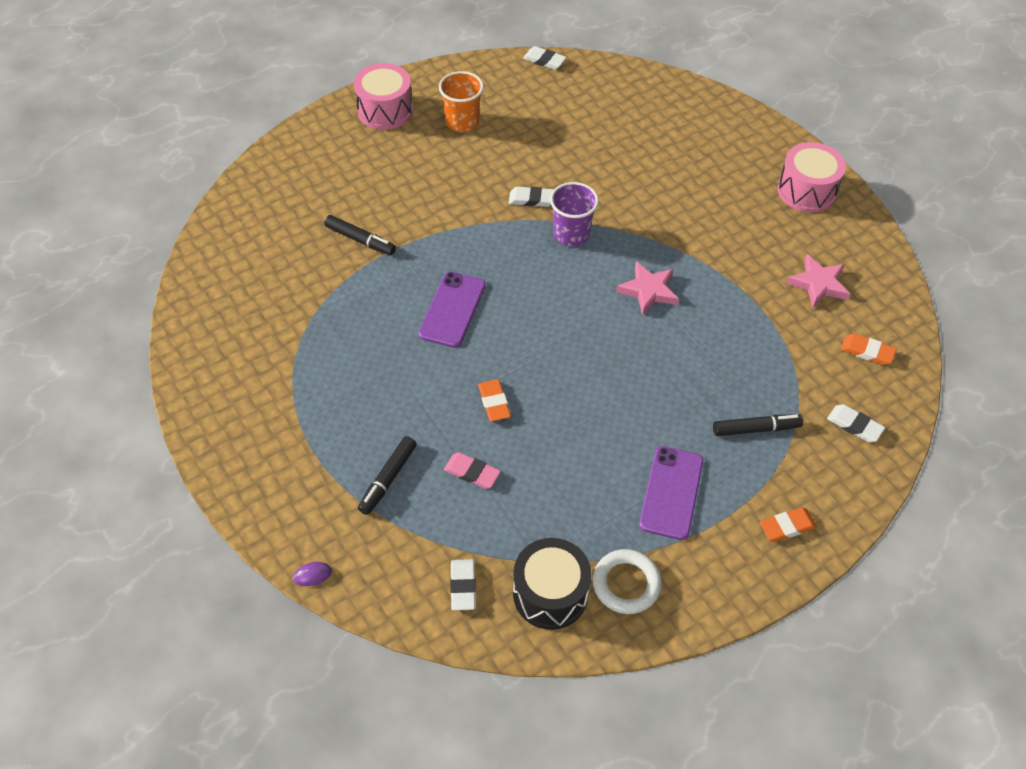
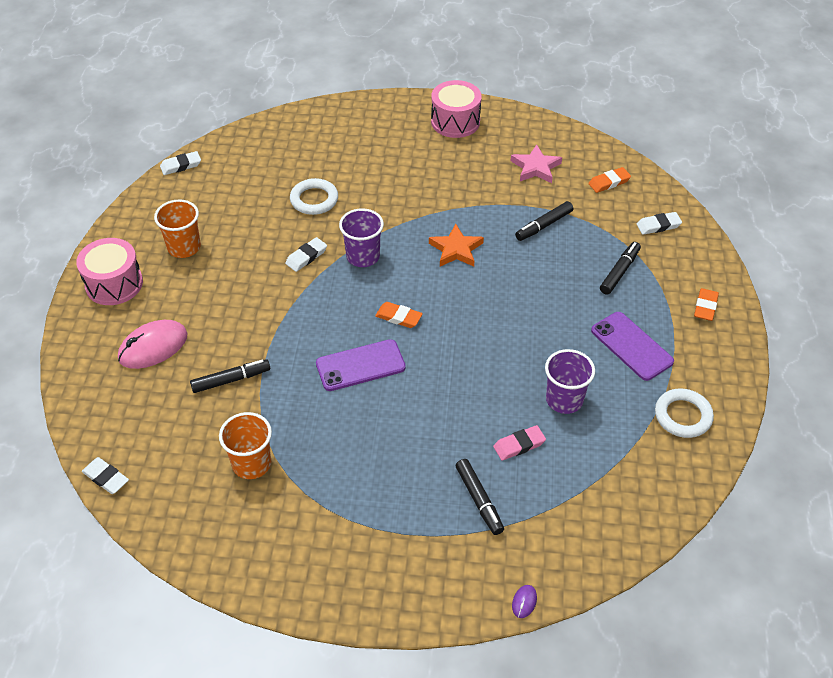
camera: 50 degrees left, 5 degrees down
(293, 306) = (251, 464): none -> orange cup
(348, 174) = (153, 347): none -> pink mouse
(452, 309) = (360, 366): purple phone -> purple phone turned 75 degrees counterclockwise
(463, 586) = (611, 510): white eraser -> white eraser (106, 478)
(494, 402) = (469, 394): orange eraser -> orange eraser (398, 317)
(550, 594) = (658, 463): black drum -> none
(554, 476) = (564, 400): none -> purple cup
(599, 162) = (314, 200): none -> white ring
(648, 290) = (456, 249): pink star -> orange star
(750, 335) = (544, 225): none -> black marker

